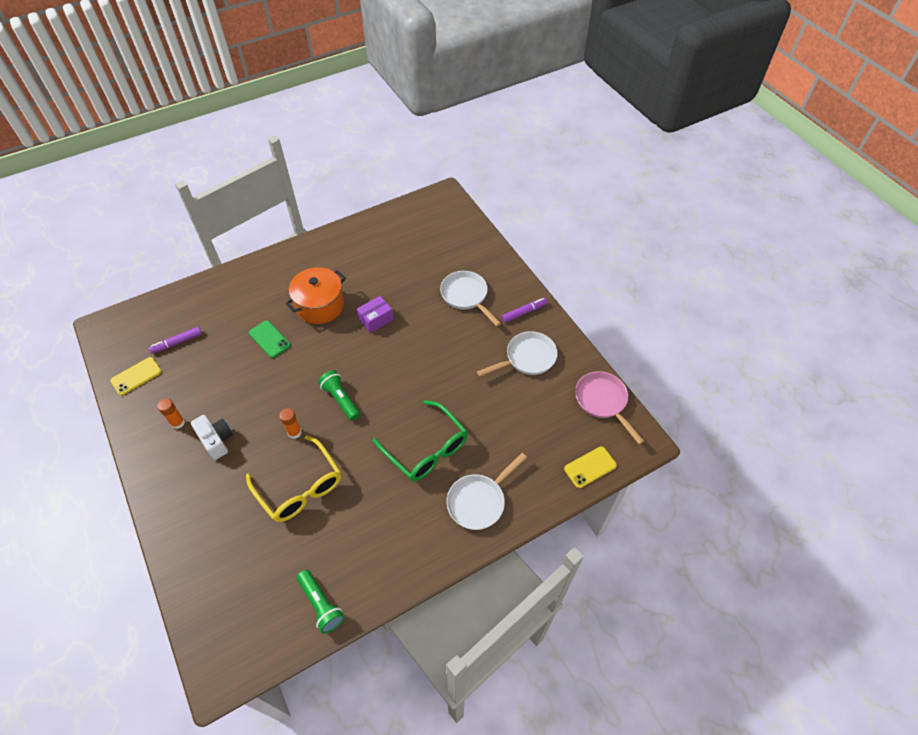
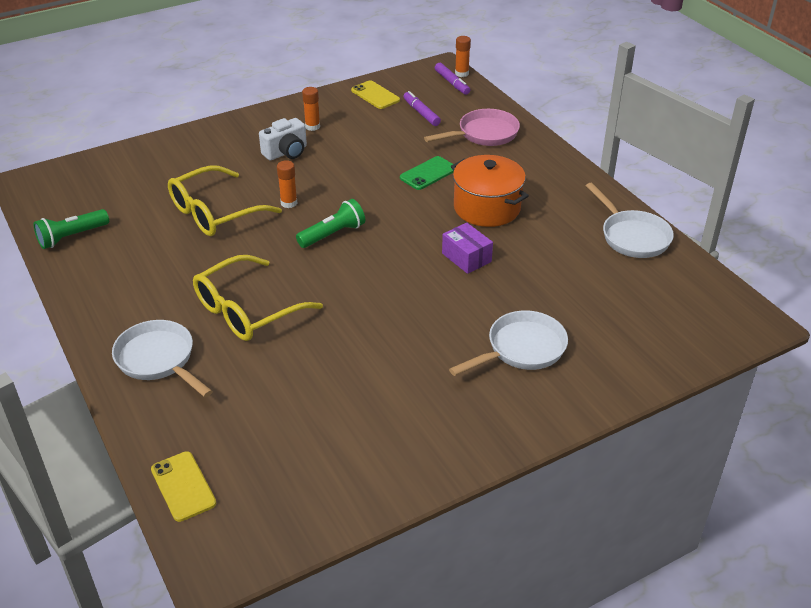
camera: 90 degrees right, 15 degrees down
(118, 313) = (461, 73): none -> orange glue stick
(426, 449) = (247, 310): green glasses -> yellow glasses
(524, 312) = (494, 419): purple marker -> purple marker (452, 83)
(527, 358) = (396, 419): white pan -> white pan (632, 236)
(603, 402) = (303, 515): pink pan -> pink pan (484, 134)

